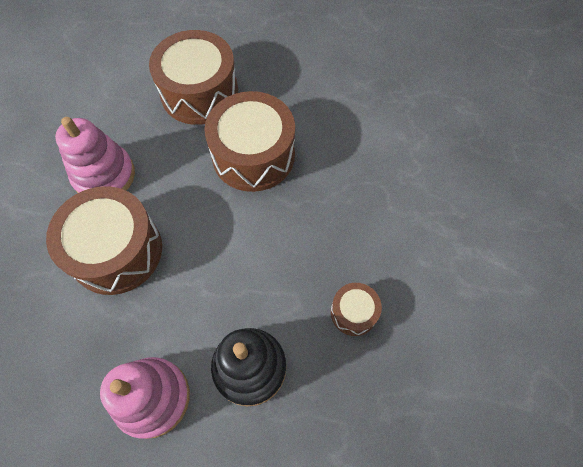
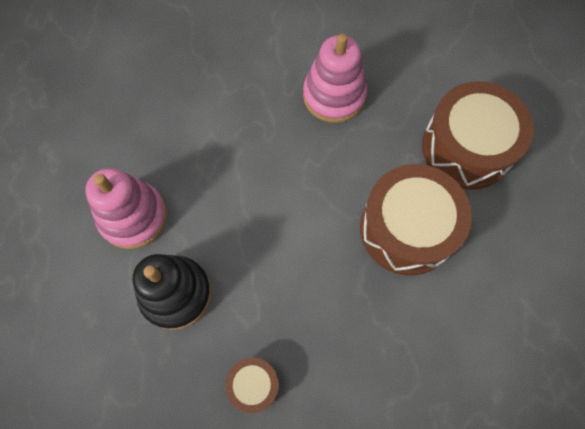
camera: 75 degrees right, 5 degrees up
(116, 251) = (259, 136): brown drum -> none

